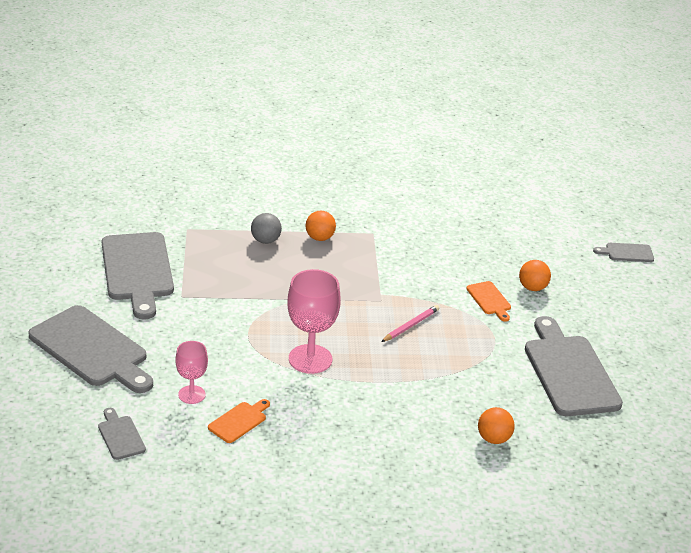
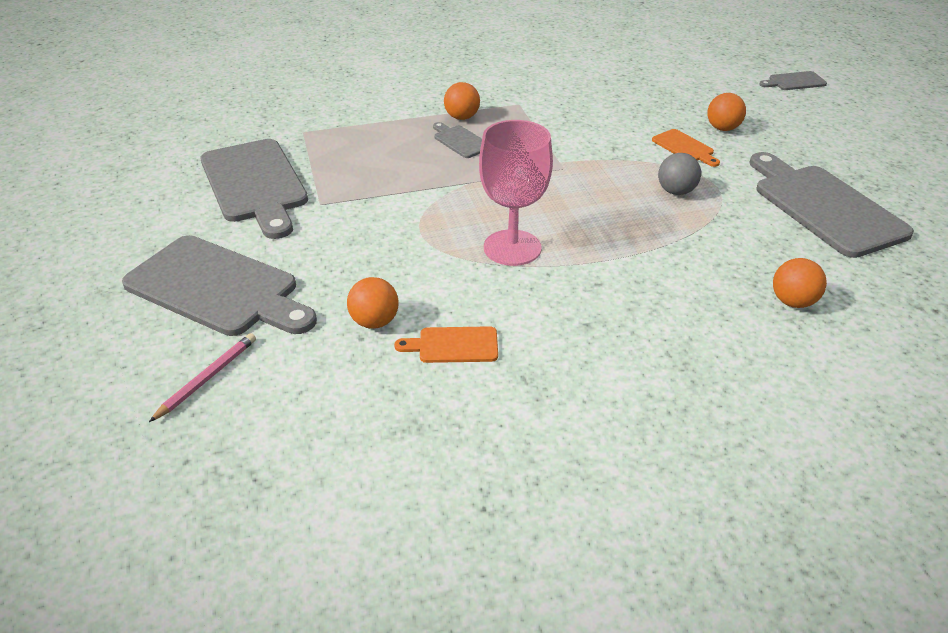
camera: 10 degrees left, 5 degrees up
(120, 436) = (290, 401): grey cutting board -> grey cutting board (460, 141)
(192, 394) = (374, 322): pink goblet -> orange ball
(239, 421) = (453, 345): orange cutting board -> orange cutting board turned 120 degrees counterclockwise
(265, 240) = (401, 129): grey ball -> grey ball (676, 191)
(411, 325) = (613, 189): pink pencil -> pink pencil (207, 378)

